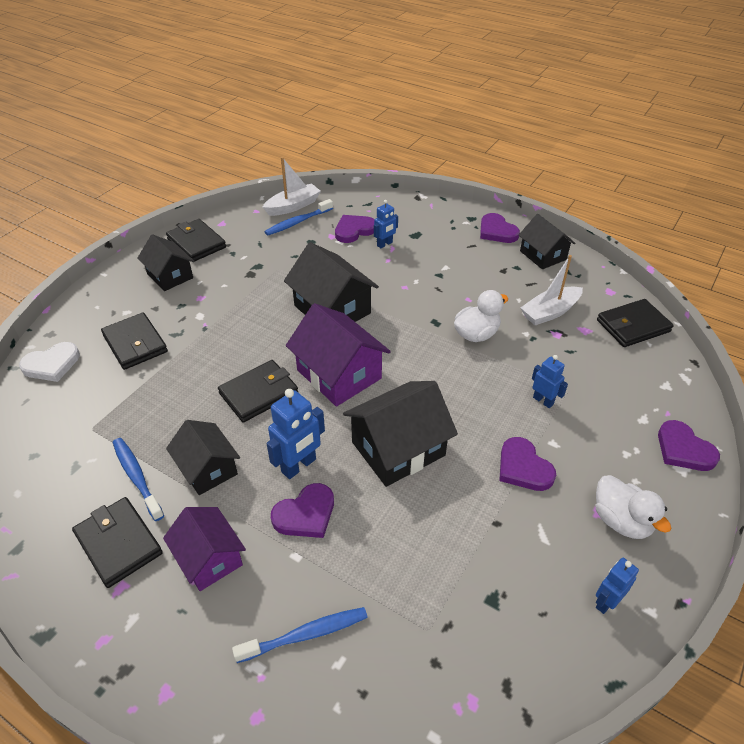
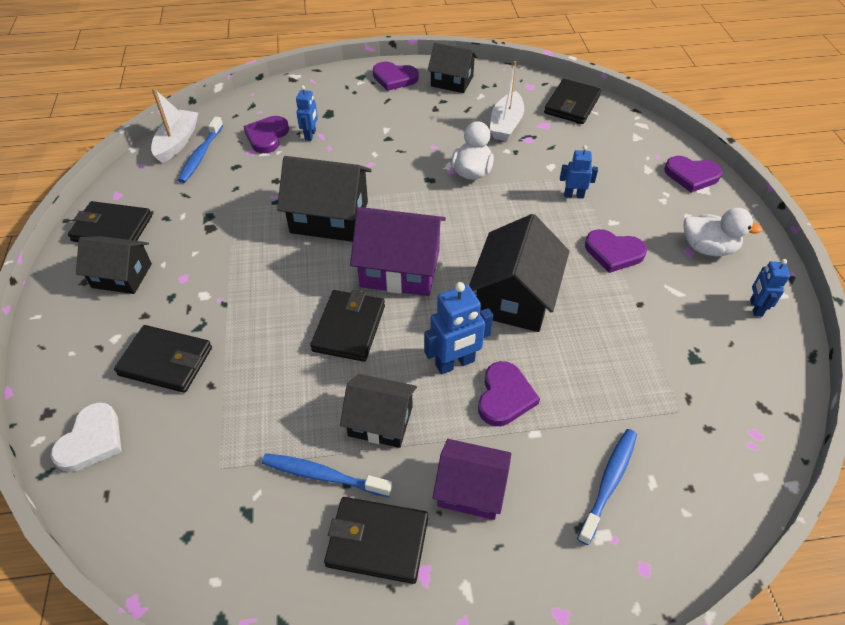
camera: 40 degrees left, 5 degrees up
(299, 466) = (455, 363): blue robot -> blue robot turned 60 degrees clockwise

